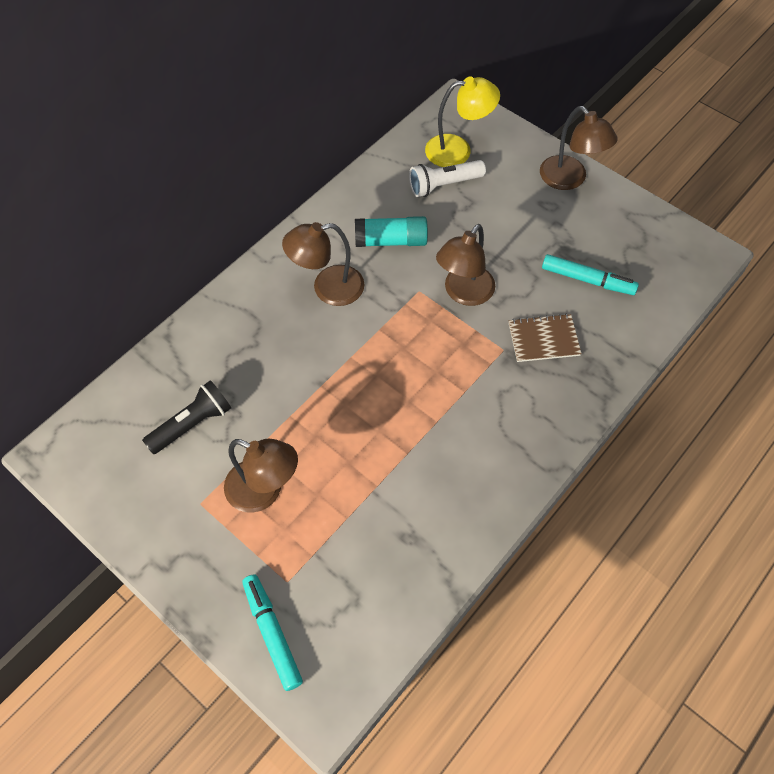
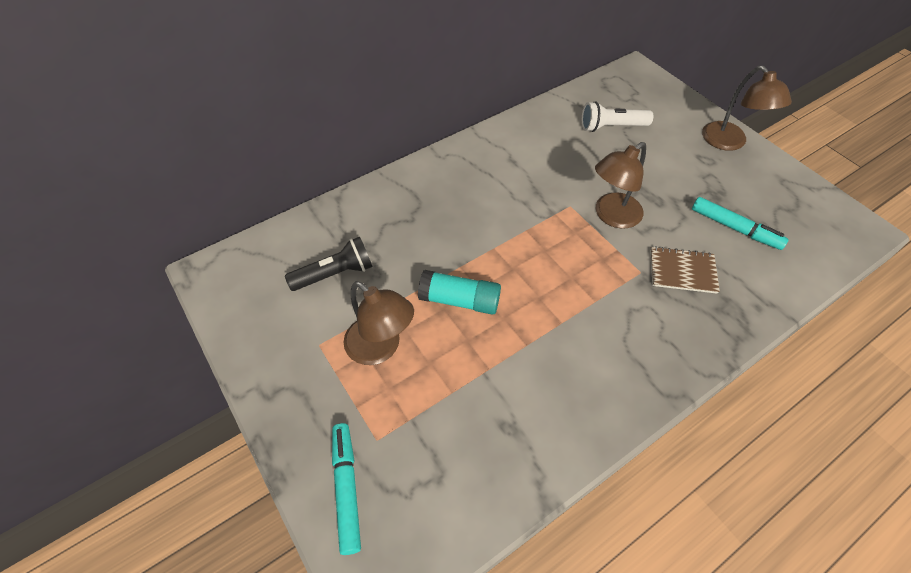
camera: 15 degrees right, 5 degrees down
(328, 288) = (488, 188): brown lamp -> none
(391, 241) = (554, 161): turquoise glue stick -> turquoise glue stick (459, 300)
(458, 150) = (630, 103): yellow lamp -> none

